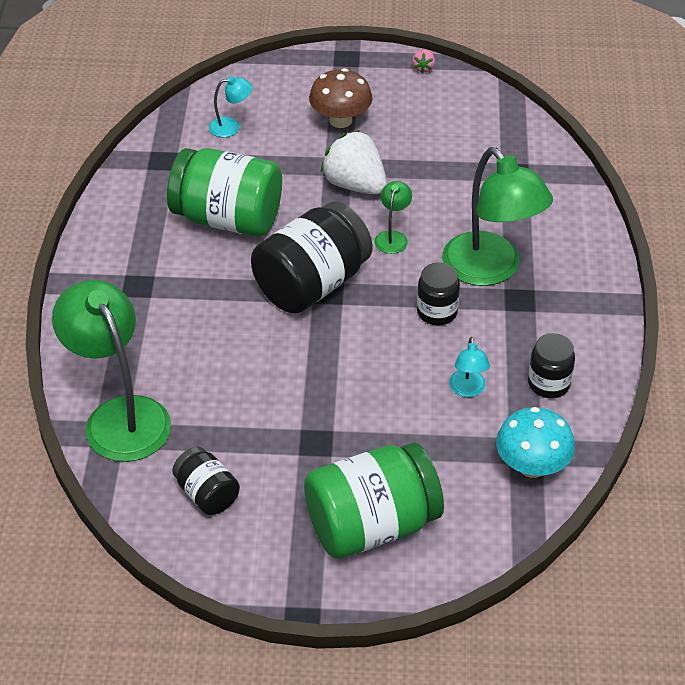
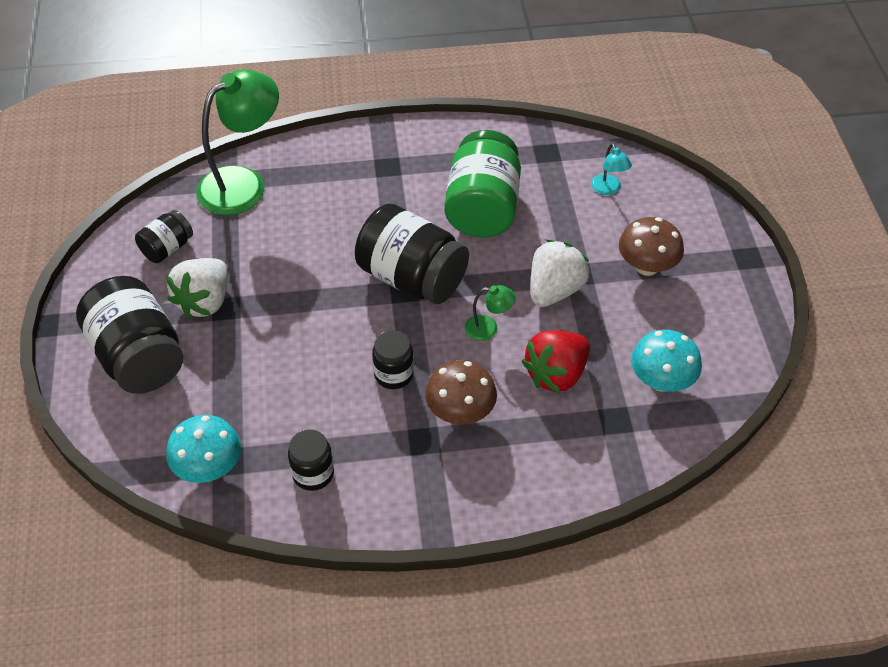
camera: 80 degrees right, 5 degrees up
(302, 461) = (204, 301): none -> white strawberry
(371, 525) = (138, 357): green jar -> black jar
(423, 68) = (758, 322): pink strawberry -> none
(457, 200) = (556, 374): none -> red strawberry
(467, 390) = (297, 409): turquoise lamp -> none
(476, 137) = (661, 381): none -> turquoise mushroom
(490, 270) = (460, 412): green lamp -> brown mushroom

